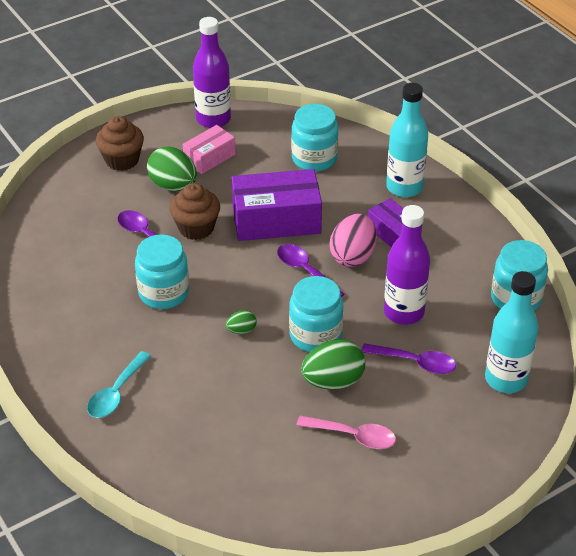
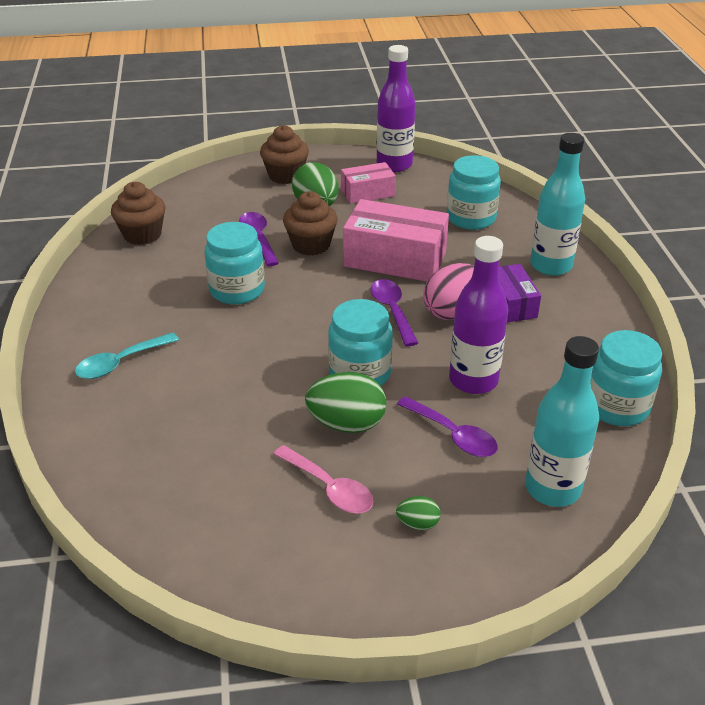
camera: 25 degrees right, 5 degrees down
(36, 264) = (142, 235): none -> brown cupcake
(241, 330) = (287, 345): green egg -> green egg (418, 524)
(276, 220) = (395, 259): purple box -> pink box

